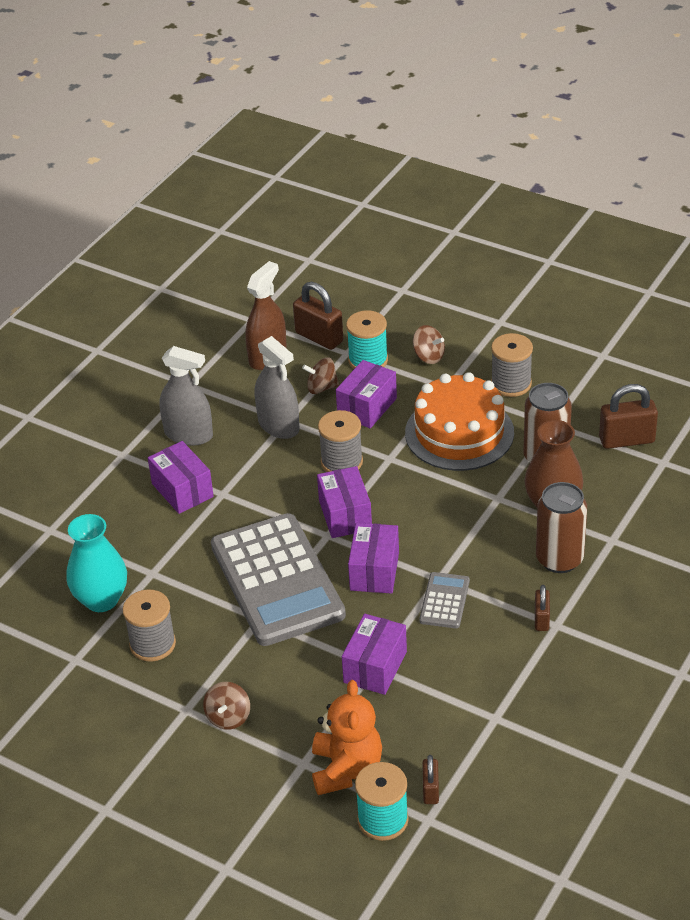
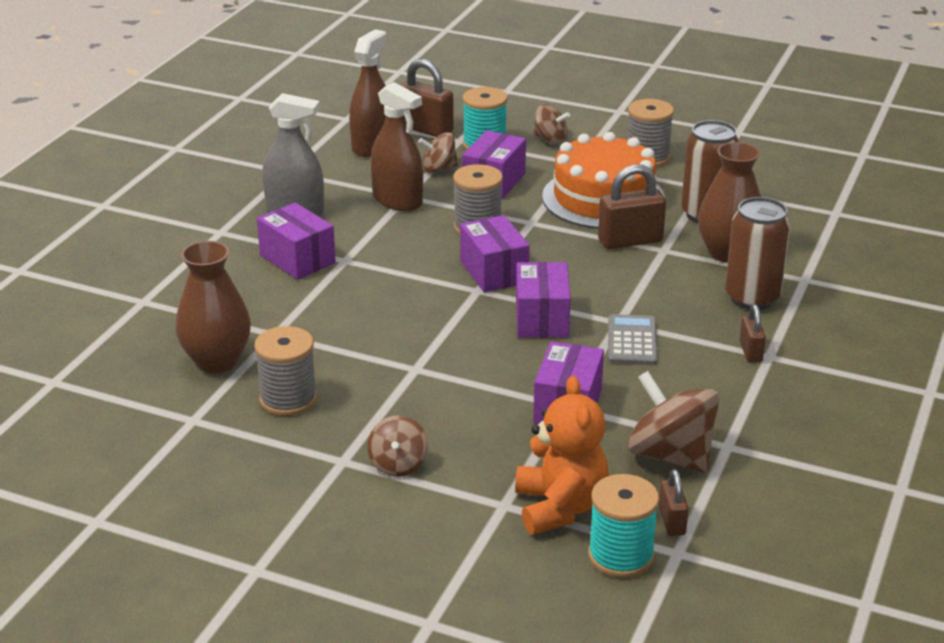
camera: 10 degrees left, 10 degrees down
(101, 600) = (217, 361): turquoise vase -> brown vase
(277, 580) = (428, 333): grey calculator -> none
(278, 425) = (397, 200): grey spray bottle -> brown spray bottle
(446, 724) = (670, 455): none -> brown spinning top
(626, 440) = (789, 196): brown padlock -> brown padlock (630, 241)

